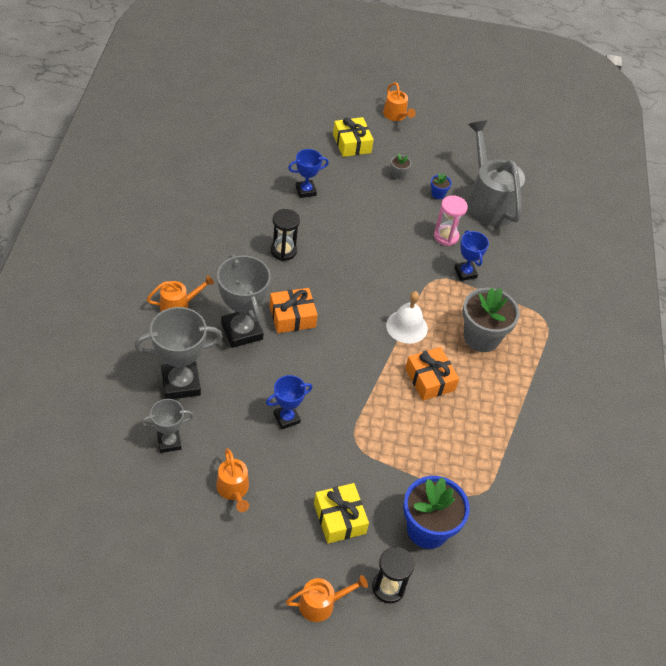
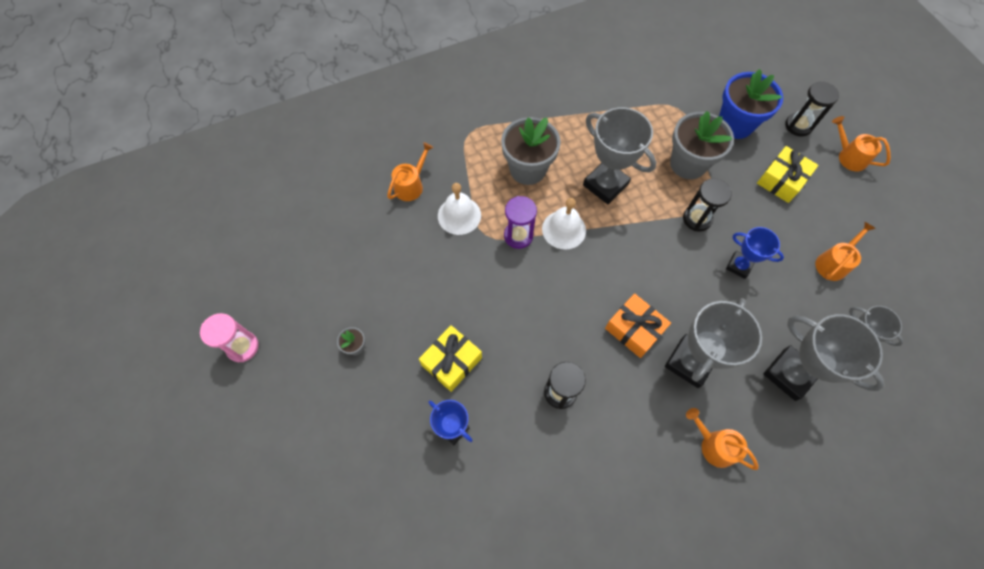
camera: 115 degrees left, 15 degrees up
(350, 421) = (697, 219): none -> black hourglass
(351, 143) = (333, 428): yellow gift -> yellow gift (451, 361)
(396, 115) = (244, 408): orange watering can -> orange watering can (411, 185)
(409, 455) = (688, 164): none -> grey flower pot
(421, 296) = (518, 236): none -> purple hourglass
(429, 379) = (605, 185): orange gift -> grey trophy
(438, 194) = (361, 291): blue flower pot -> none
(446, 236) = (421, 254): pink hourglass -> pink hourglass (242, 347)
(465, 273) = (459, 215): blue trophy -> white bell
(488, 201) = (340, 241): grey watering can -> none

